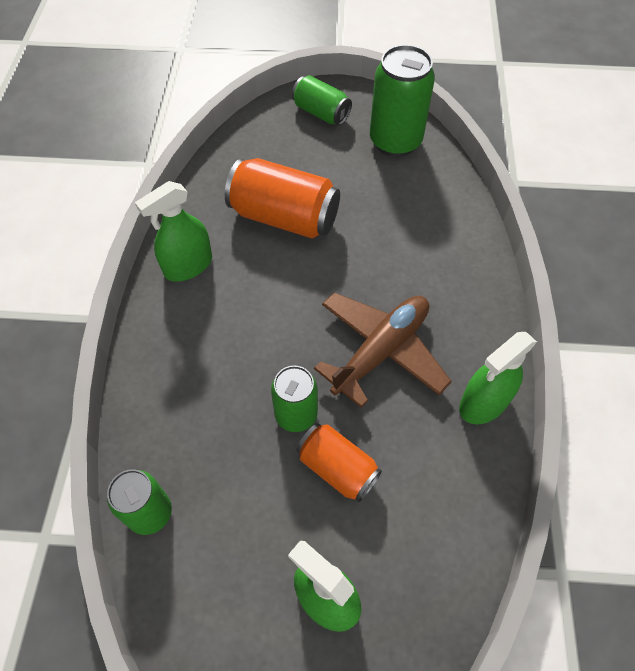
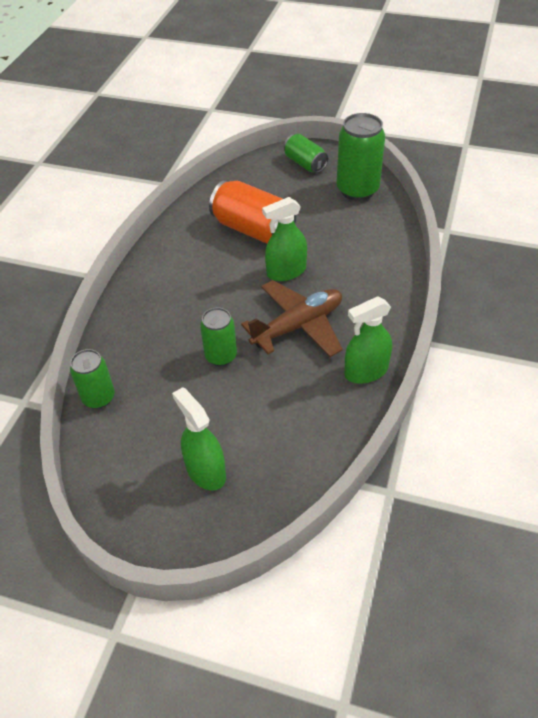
camera: 15 degrees right, 10 degrees down
(188, 266) = (172, 251): green spray bottle -> green spray bottle (286, 272)
(337, 468) = (240, 394): orange can -> none

